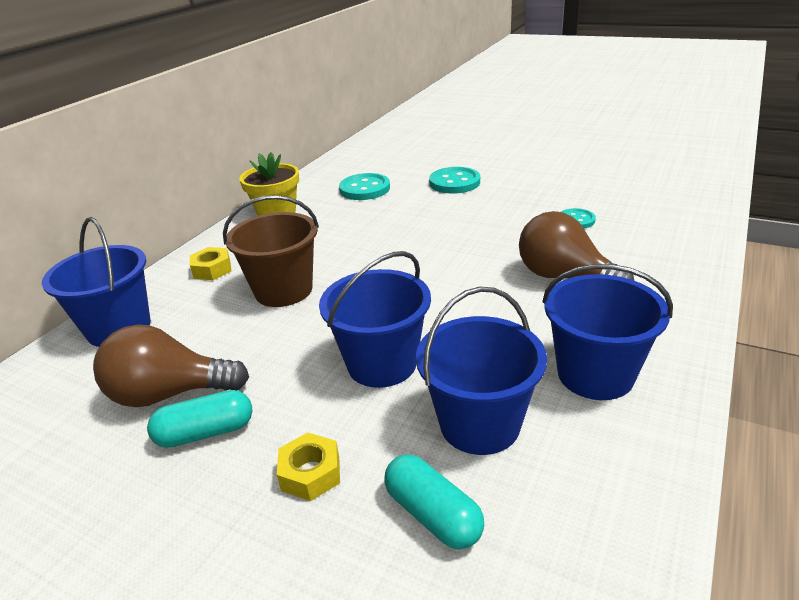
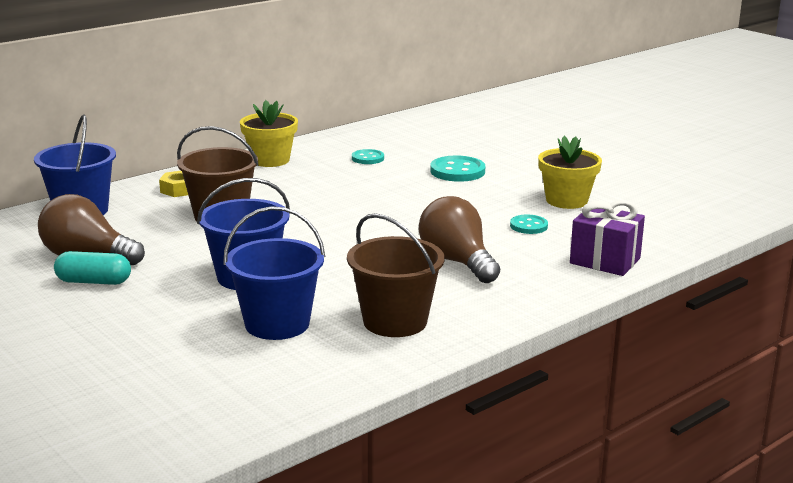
camera: 20 degrees right, 10 degrees down
(311, 473) = (141, 317): yellow nut -> none
(364, 189) = (367, 158): turquoise button -> turquoise button, size x0.61
(433, 514) = (197, 354): turquoise capsule -> none
(574, 187) = (566, 200): none -> yellow flower pot
(595, 374) = (395, 321): blue bucket -> brown bucket
(681, 238) = (605, 261): none -> purple gift

